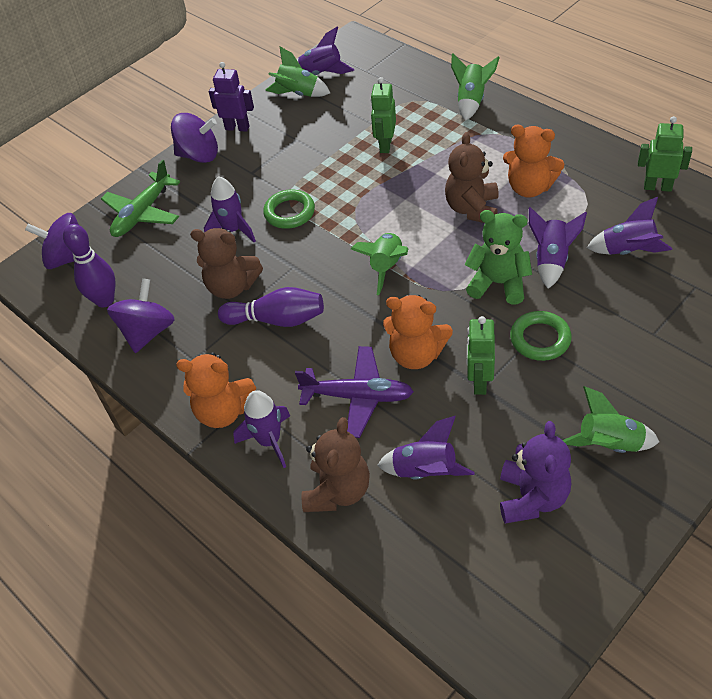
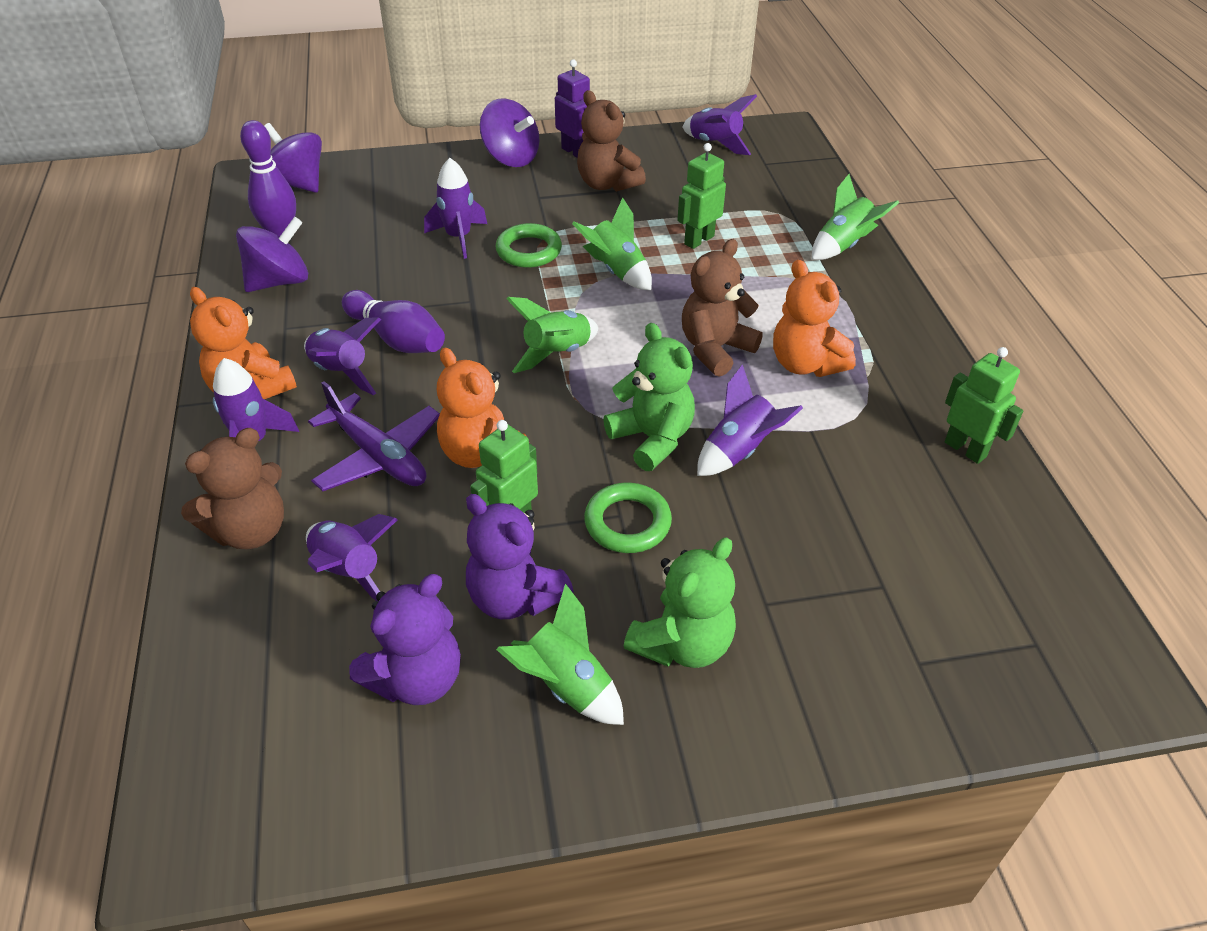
camera: 30 degrees right, 5 degrees down
(142, 213) = (401, 181): green plane -> none
(232, 287) = (396, 286): brown teddy bear -> brown teddy bear (607, 184)
(298, 94) = (669, 151): green rocket -> green rocket (616, 271)
(530, 419) = (515, 597): none -> purple teddy bear
(628, 251) = (843, 495): purple rocket -> purple rocket (341, 372)
(638, 382) = (682, 644): none -> green teddy bear

